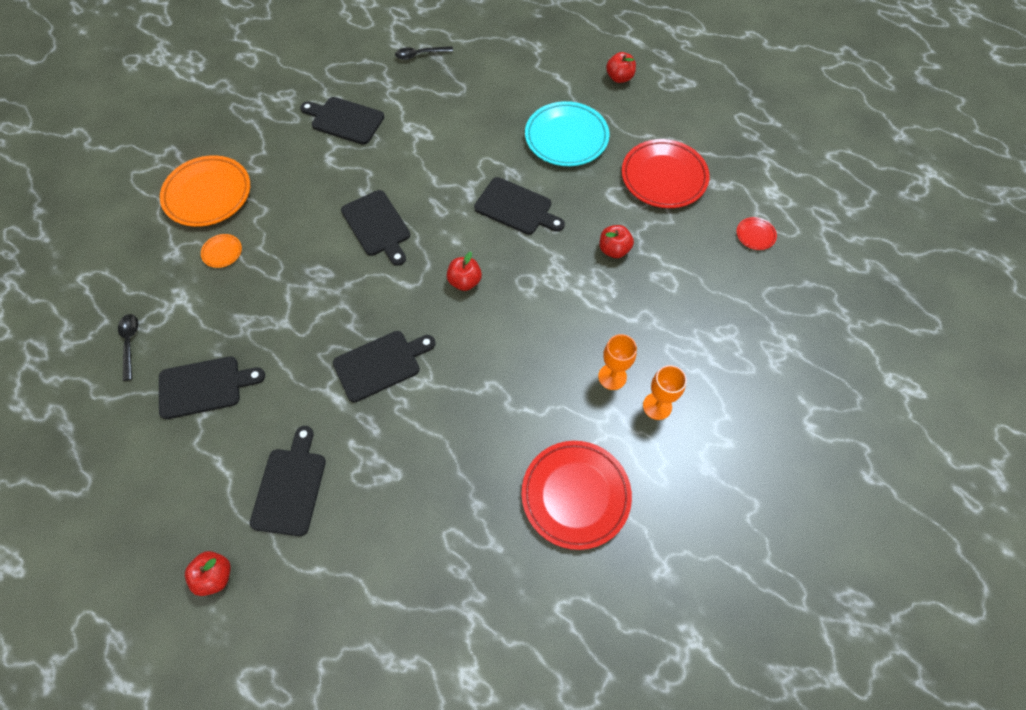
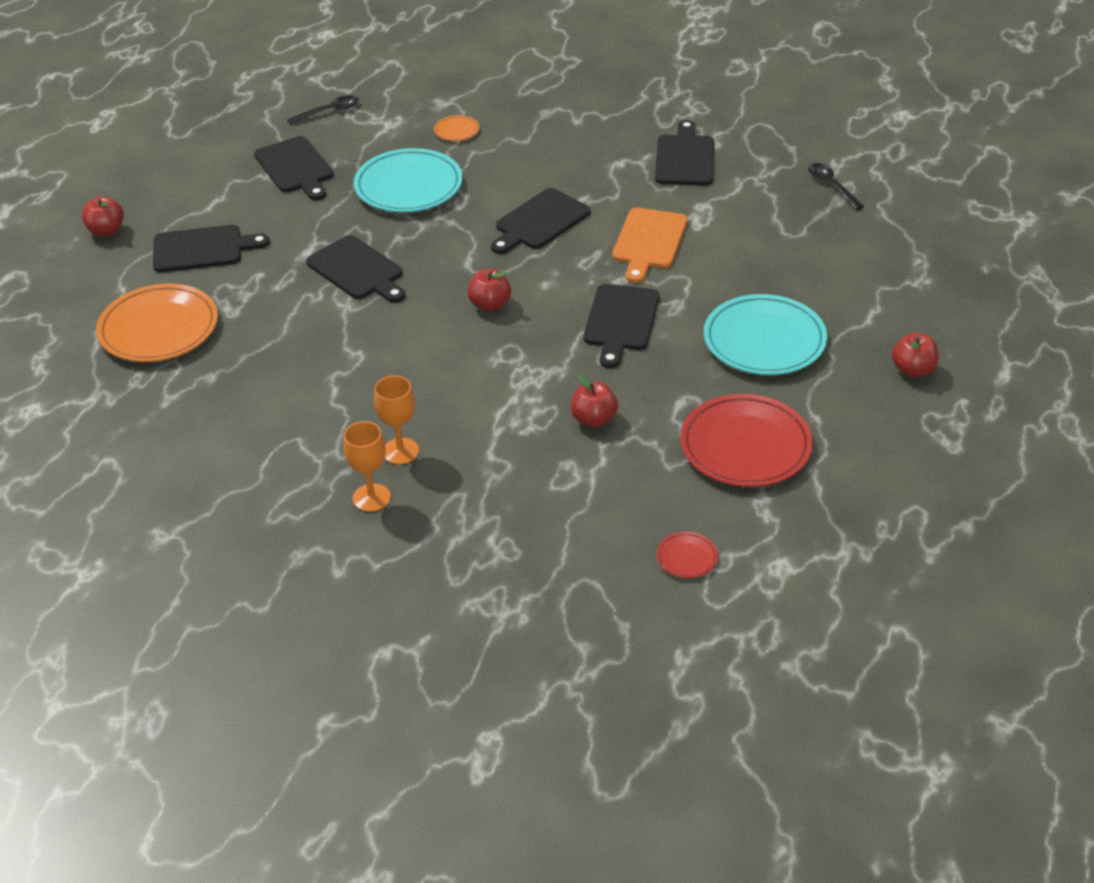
camera: 75 degrees right, 20 degrees down
(208, 194) = (527, 100): orange plate -> orange plate (159, 329)
(283, 304) = (408, 186): none -> turquoise plate
(434, 167) = (649, 242): none -> orange cutting board
(575, 495) = (237, 449): red plate -> none

